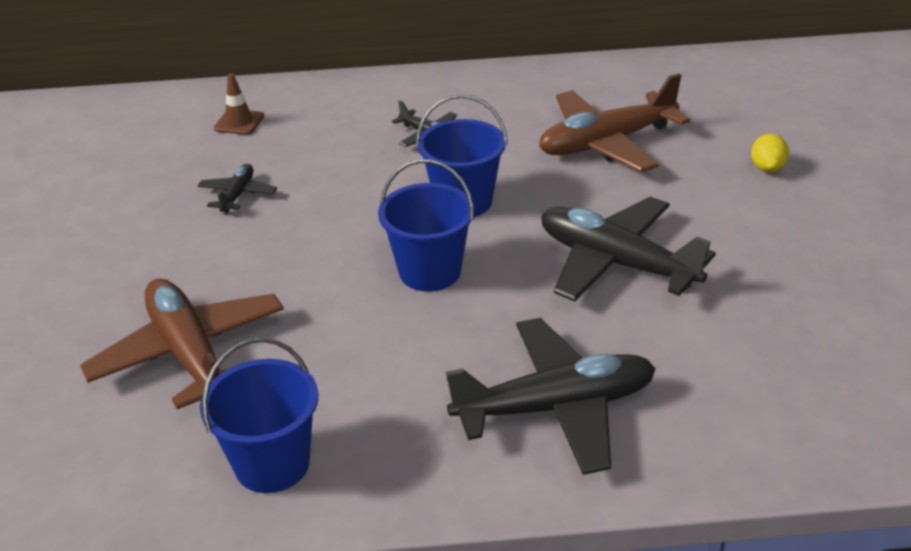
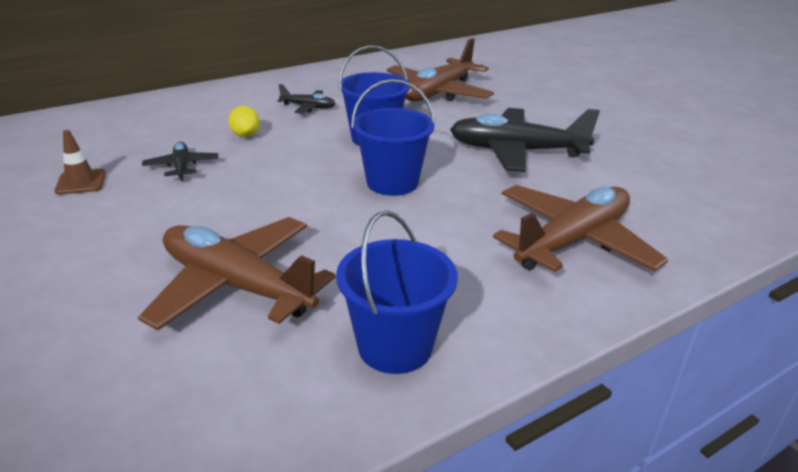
camera: 30 degrees left, 5 degrees down
(239, 122) = (141, 123): brown traffic cone -> brown traffic cone (81, 182)
(555, 407) = (572, 241): black plane -> brown plane
(767, 168) = (549, 89): yellow lemon -> yellow lemon (245, 135)

